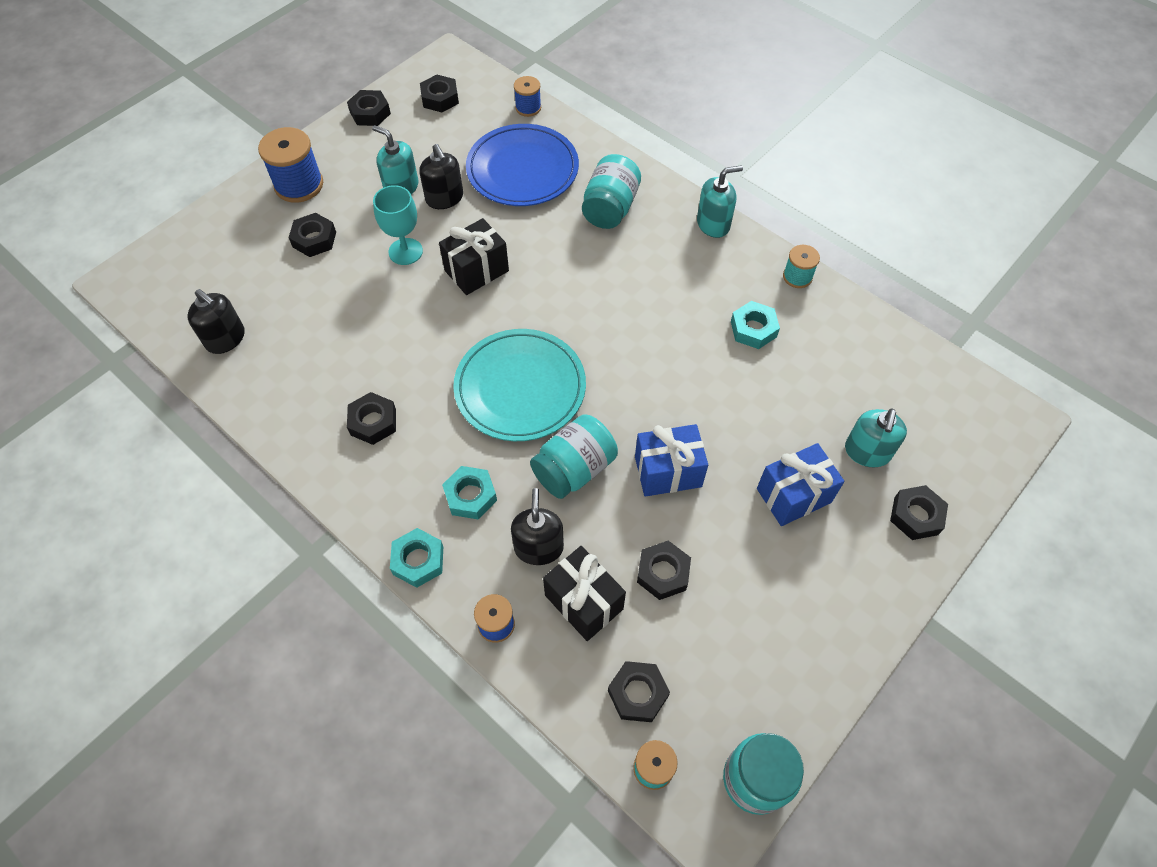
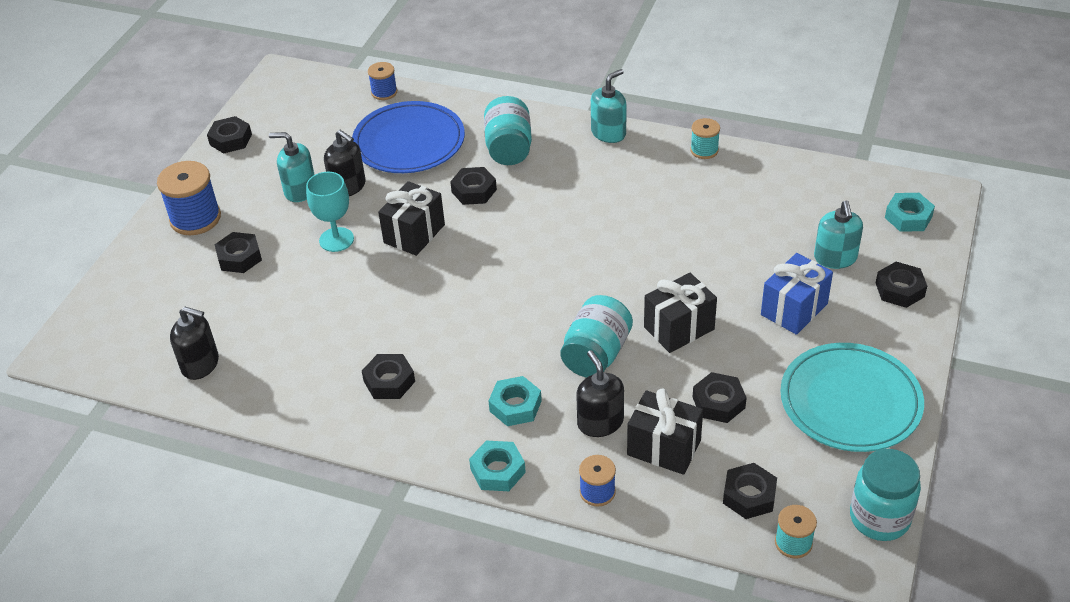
camera: 20 degrees left, 15 degrees down
(440, 98) = (293, 109): black nut -> black nut (474, 191)
(520, 388) = (510, 310): turquoise plate -> turquoise plate (850, 402)
(668, 471) = (679, 328): blue gift -> black gift
(753, 329) = (689, 200): turquoise nut -> turquoise nut (908, 217)

